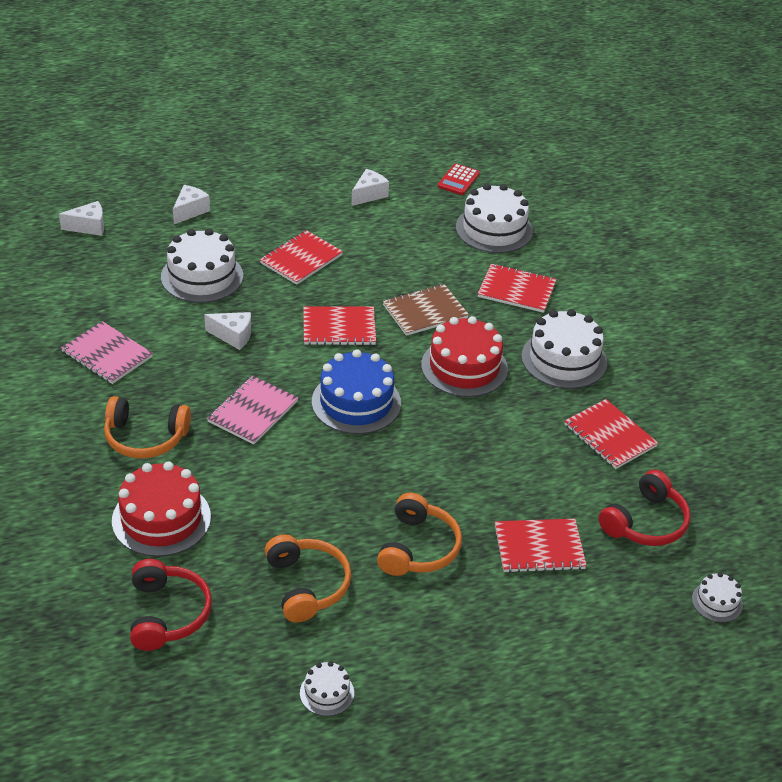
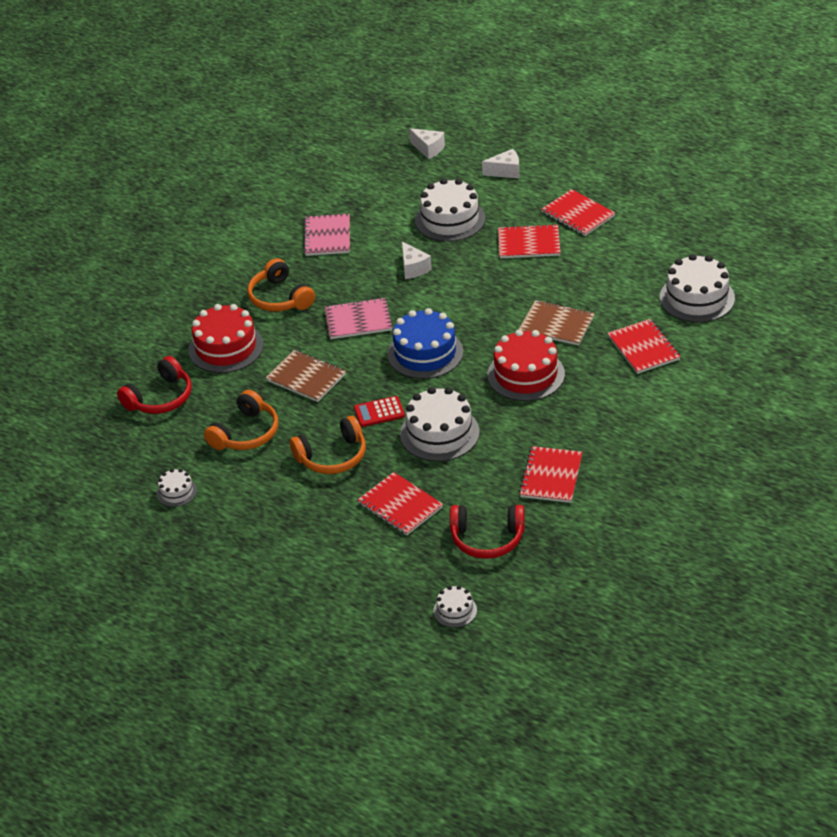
camera: 55 degrees right, 0 degrees up
(284, 494) = (306, 377): none -> brown notebook
(339, 328) = (485, 301): red notebook -> red notebook (578, 214)
(369, 195) = (644, 224): white cheese -> none
(458, 180) = (728, 249): red calculator -> red calculator (379, 412)
(564, 359) = (601, 411): white cake -> white cake (439, 433)

